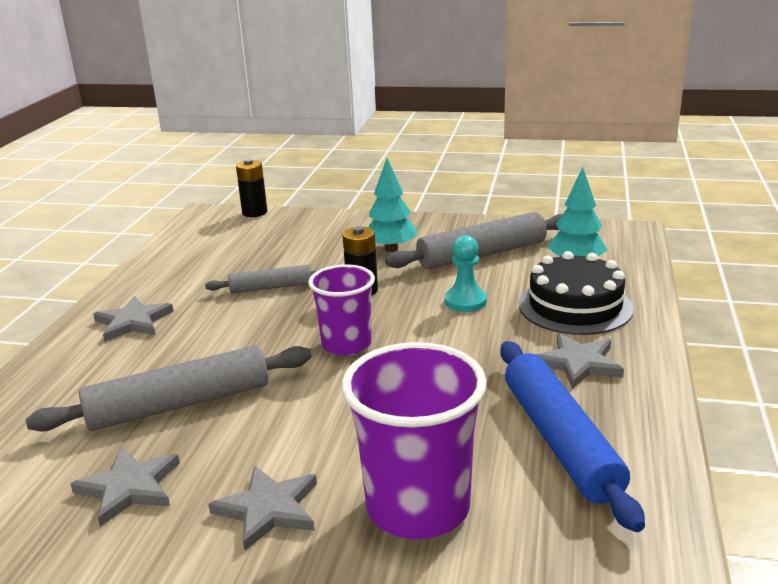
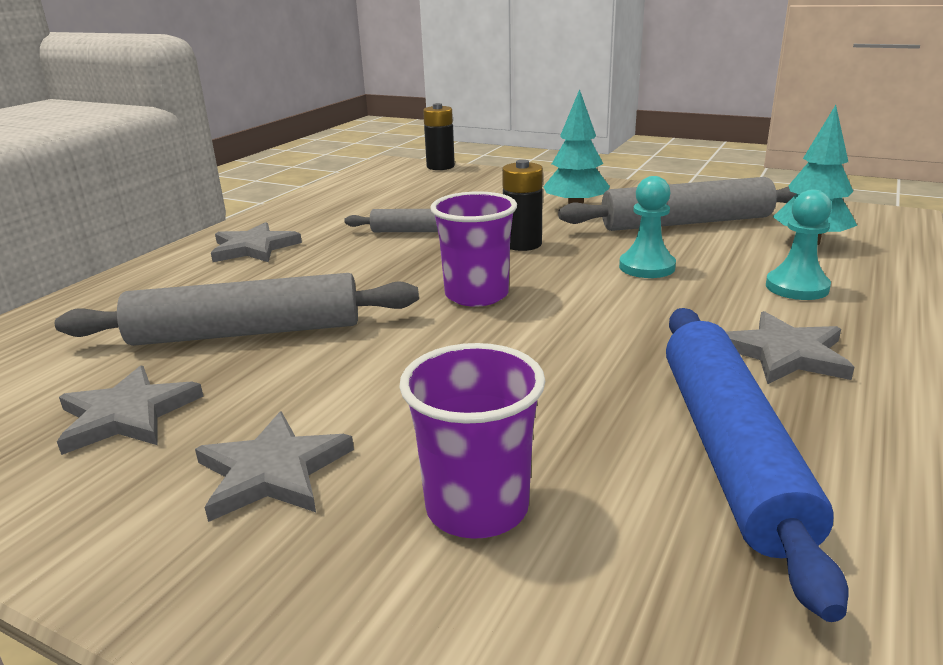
camera: 15 degrees right, 0 degrees up
(418, 507) = (477, 507): purple cup -> purple cup, size x0.65
(575, 306) = (797, 287): black cake -> turquoise pawn

